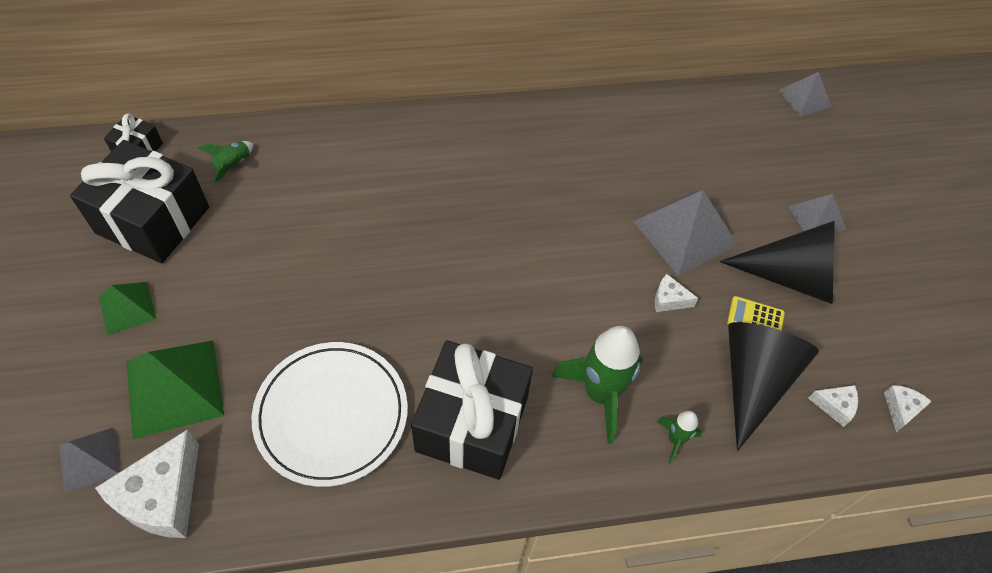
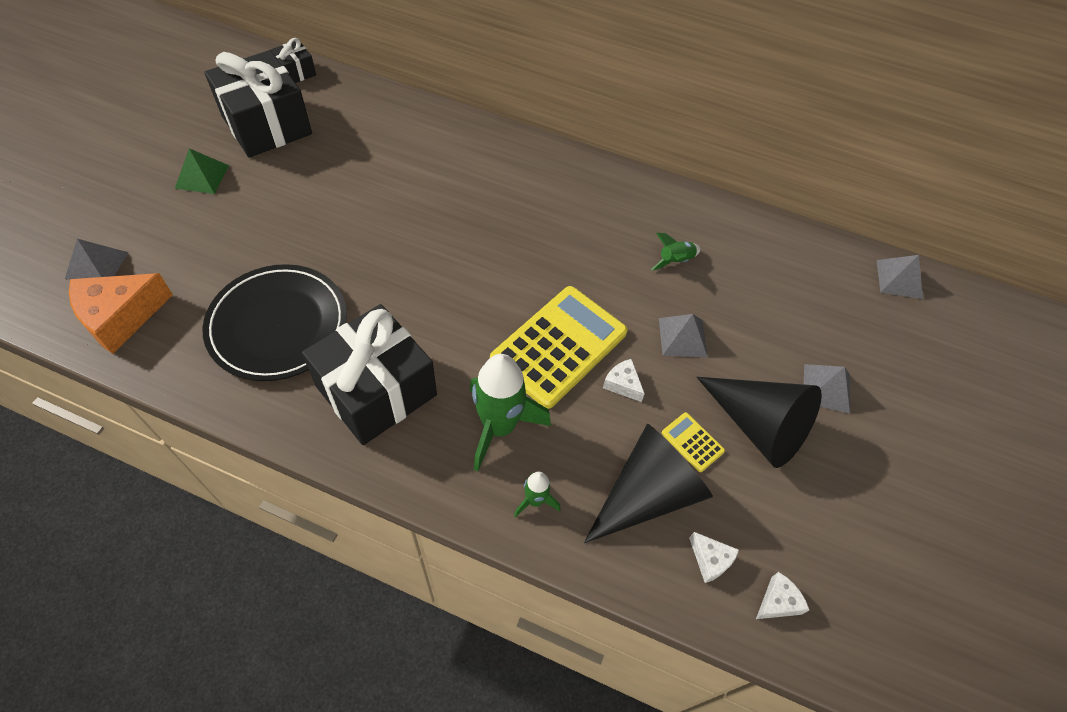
camera: 30 degrees right, 0 degrees up
(162, 497) = (120, 317): white cheese -> orange cheese
(174, 388) = (188, 247): green pyramid -> none
(233, 165) = (353, 112): green rocket -> green rocket (675, 261)
(331, 415) = (278, 325): white plate -> black plate
(595, 295) = (559, 346): none -> yellow calculator
(685, 233) = (682, 337): grey pyramid -> grey pyramid, size x0.58

